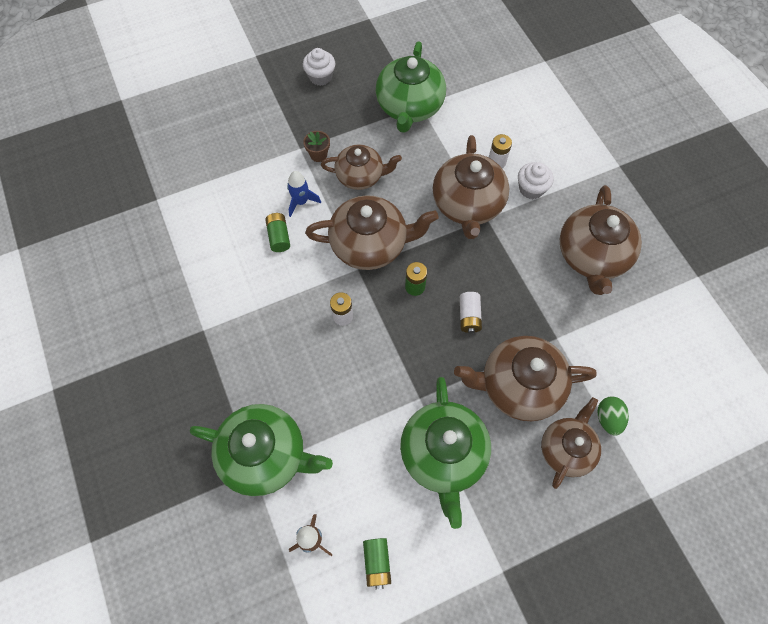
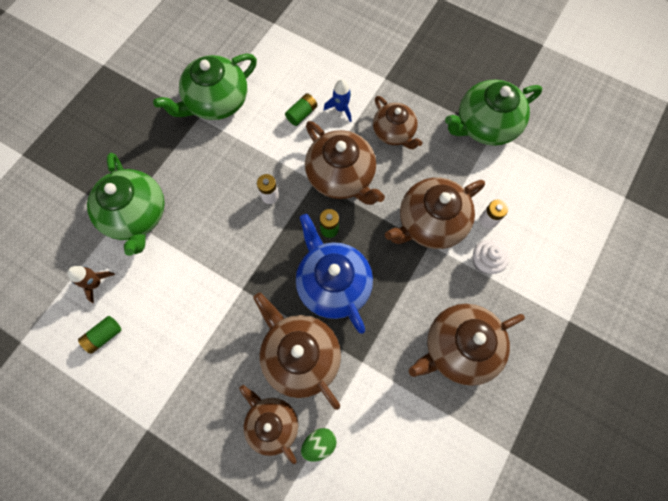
camera: 55 degrees right, 5 degrees up
(318, 155) = (389, 93): brown flower pot -> none
(320, 77) = (458, 49): white cupcake -> none
(443, 455) = (209, 333): green teapot -> green teapot (216, 102)
(469, 316) = (333, 283): white battery -> blue teapot
(566, 448) = (272, 424): brown teapot -> brown teapot turned 120 degrees counterclockwise

